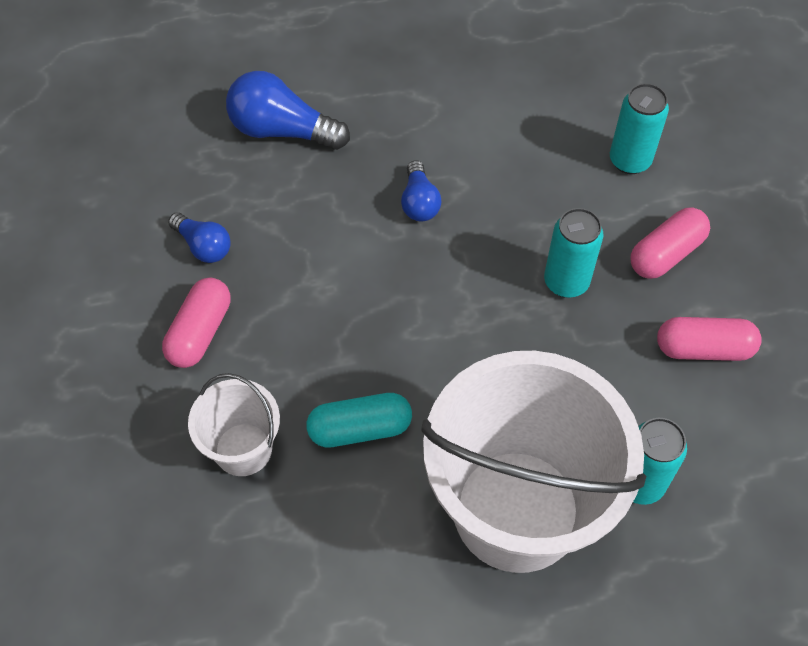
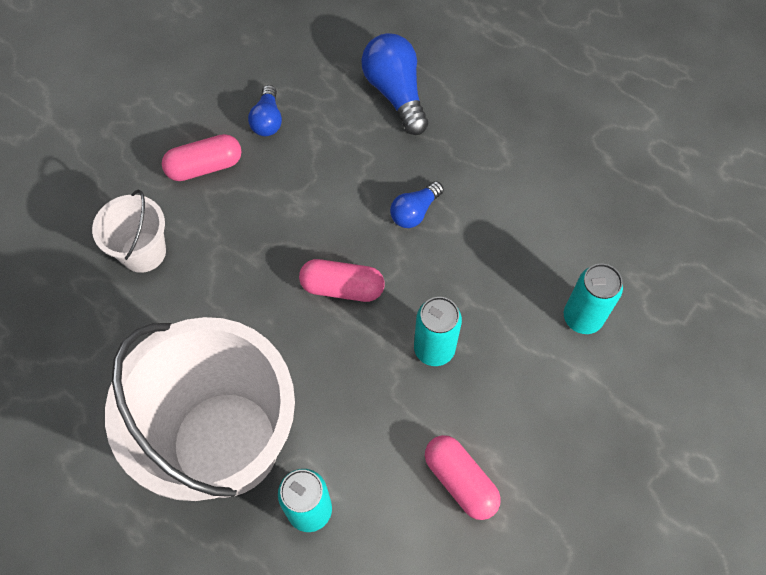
camera: 50 degrees right, 5 degrees up
(360, 429) = (210, 306): turquoise capsule -> none
(666, 253) = (521, 399): pink capsule -> pink capsule (342, 287)

